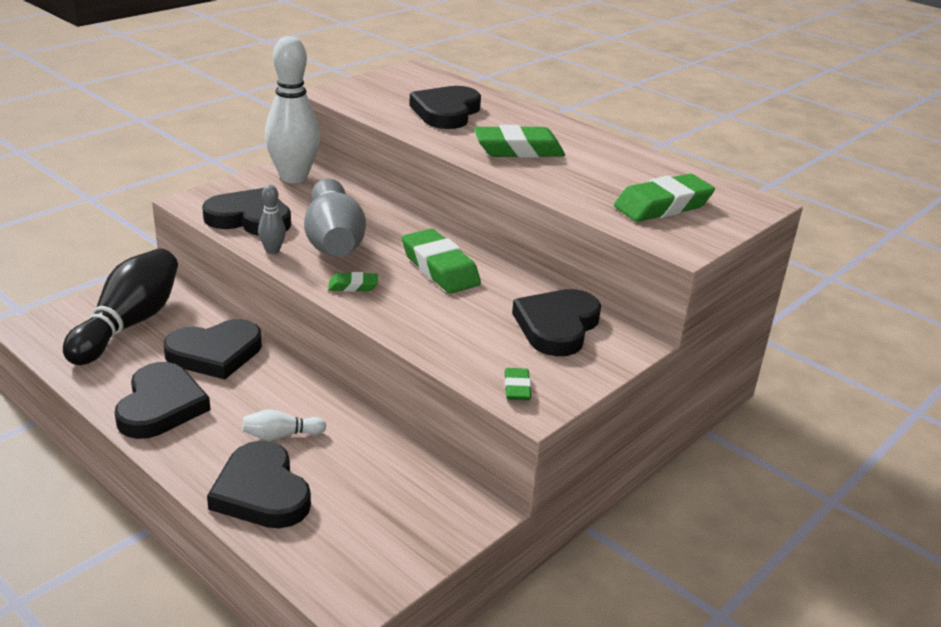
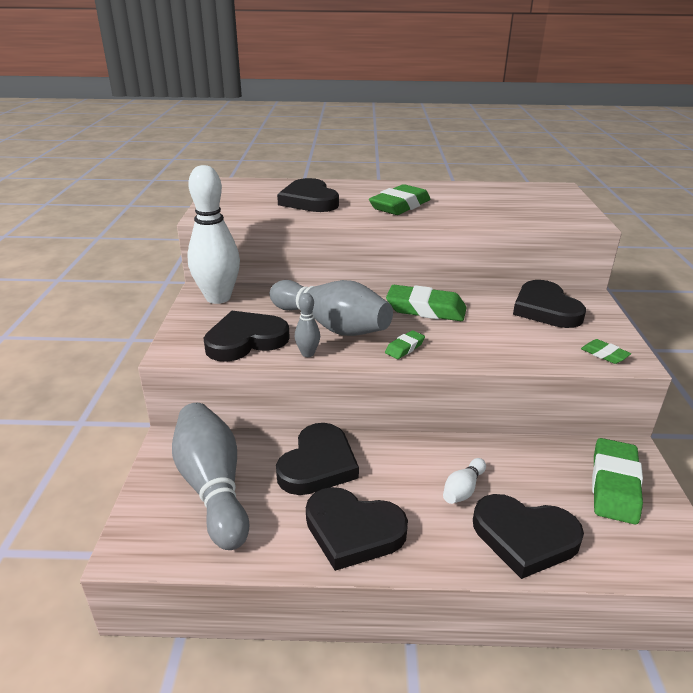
camera: 40 degrees left, 0 degrees up
(128, 324) = (213, 487): black bowling pin -> grey bowling pin
(161, 406) = (353, 531): black heart -> black heart turned 150 degrees clockwise
(662, 206) = (532, 206): green eraser -> green eraser (614, 485)

